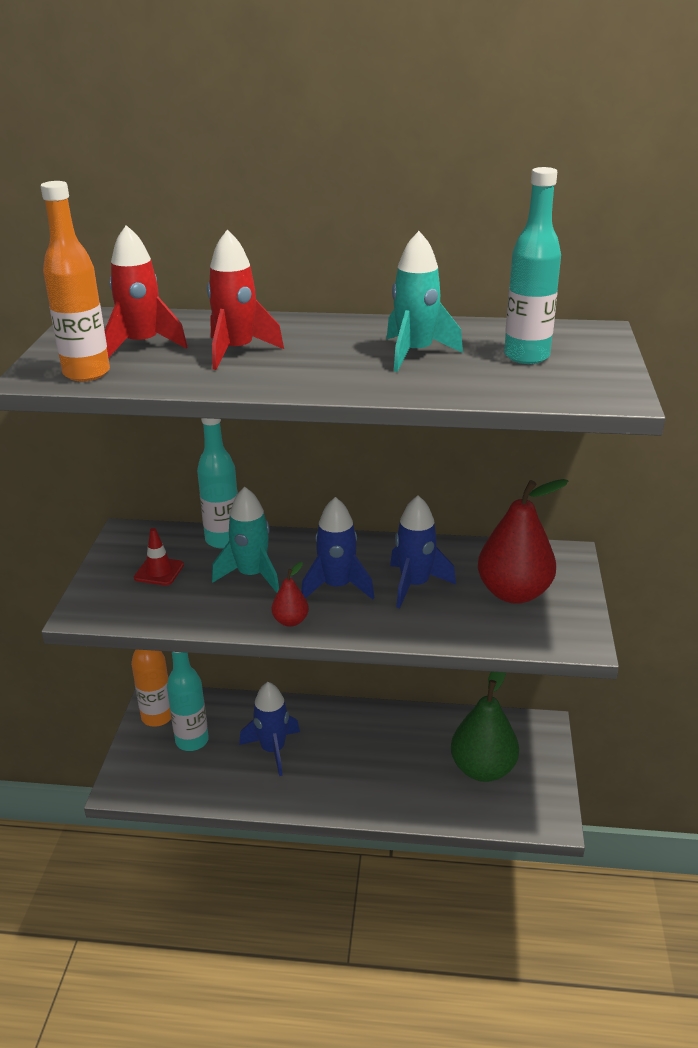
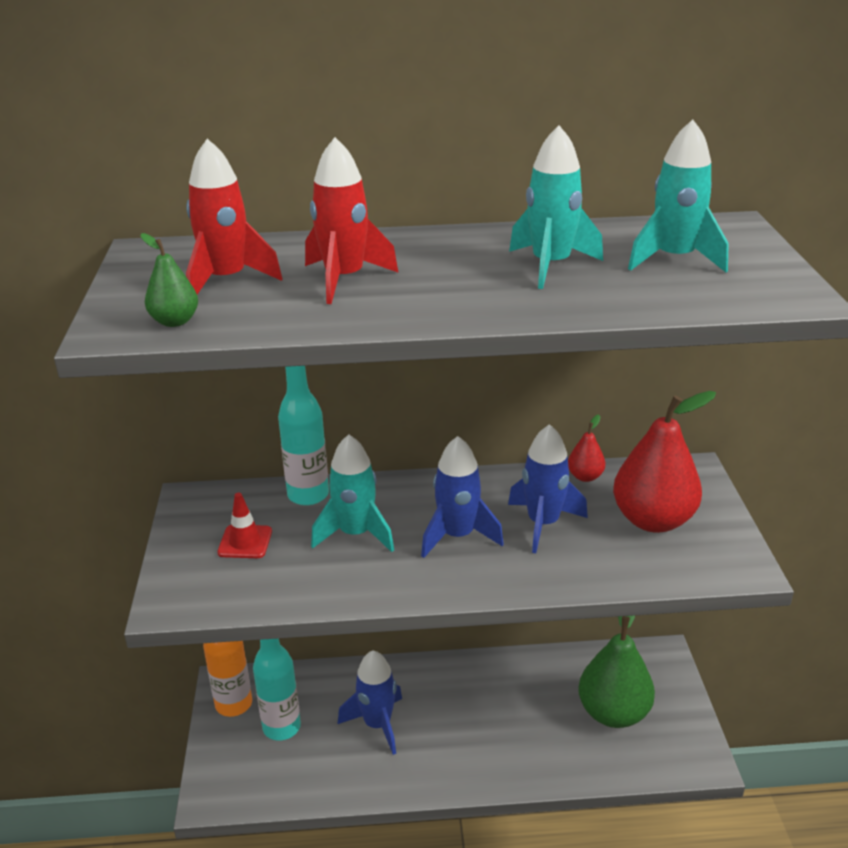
camera: 10 degrees left, 0 degrees up
(86, 373) = (175, 321): orange bottle -> green pear
(290, 621) = (419, 584): red pear -> red pear (585, 476)
(526, 356) = (674, 259): turquoise bottle -> turquoise rocket

